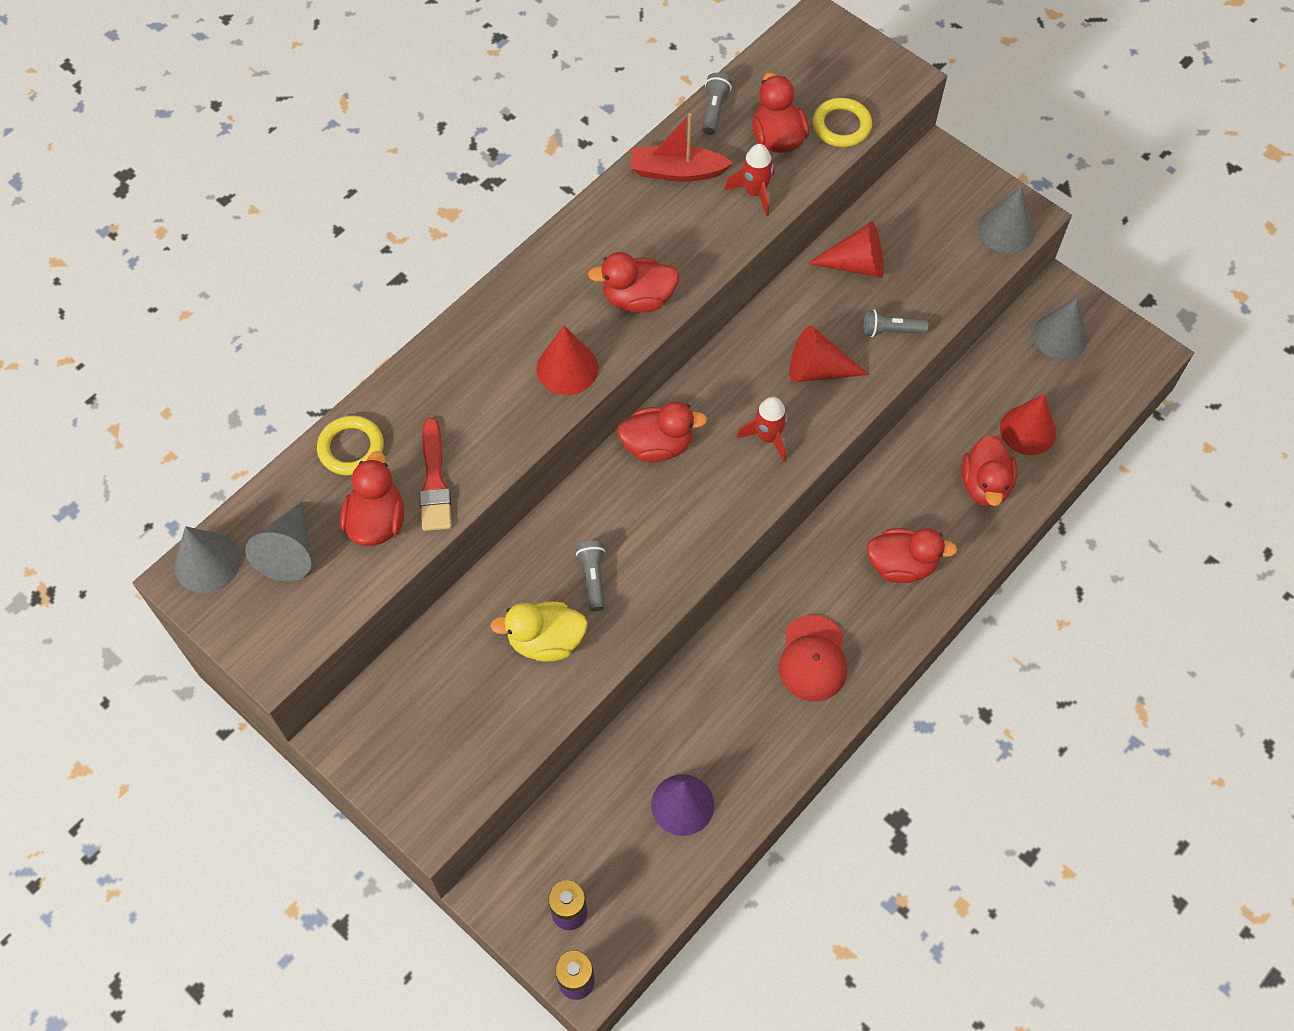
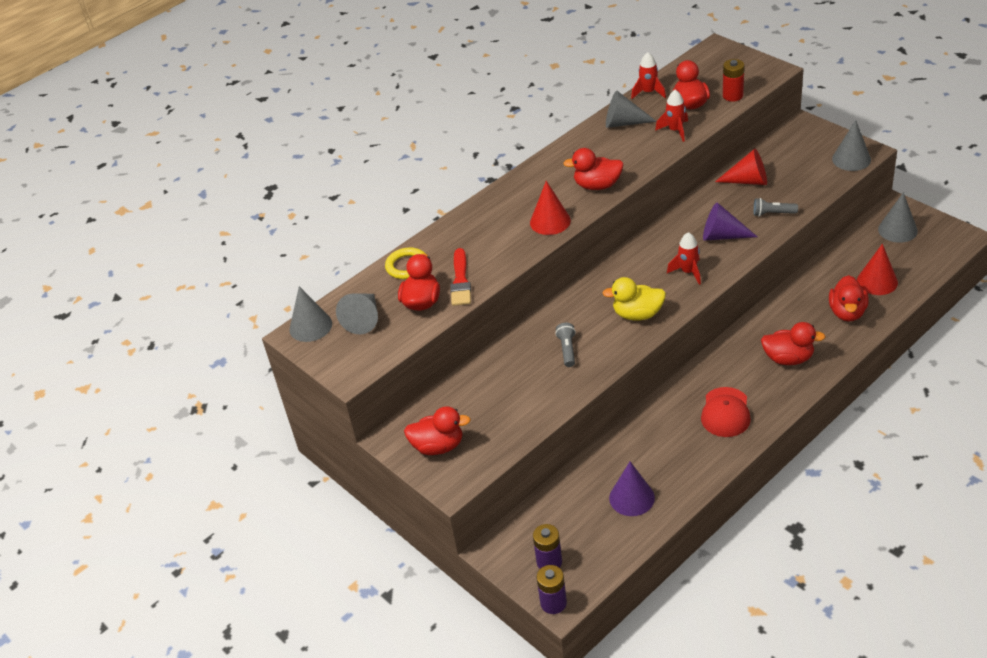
camera: 10 degrees right, 20 degrees down
(546, 641) = (534, 384): yellow duck -> yellow duck (637, 314)
(657, 445) = (612, 279): red duck -> red duck (438, 446)
(677, 171) = (624, 123): red boat -> grey cone
(714, 110) = (648, 92): grey flashlight -> red rocket
(818, 370) = (722, 236): red cone -> purple cone
(841, 126) = (733, 96): yellow ring -> red battery

